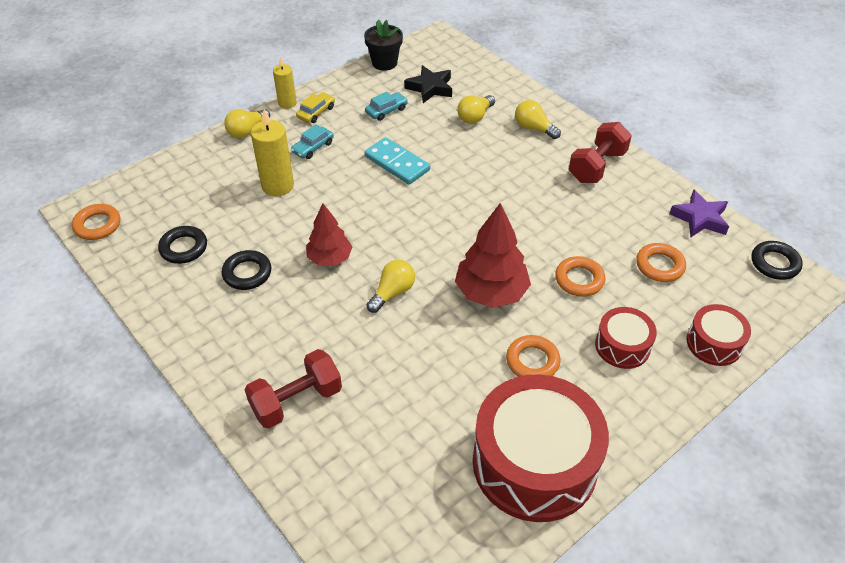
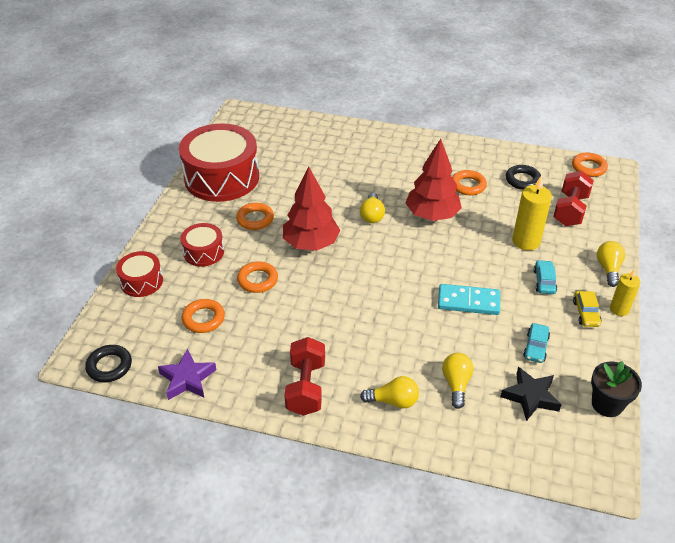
camera: 145 degrees right, 5 degrees down
(247, 273) = (468, 185): black ring -> orange ring
(296, 401) = (366, 149): red dumbbell -> red dumbbell (570, 210)
(330, 258) = (432, 215): red tree -> red tree, size x1.55

